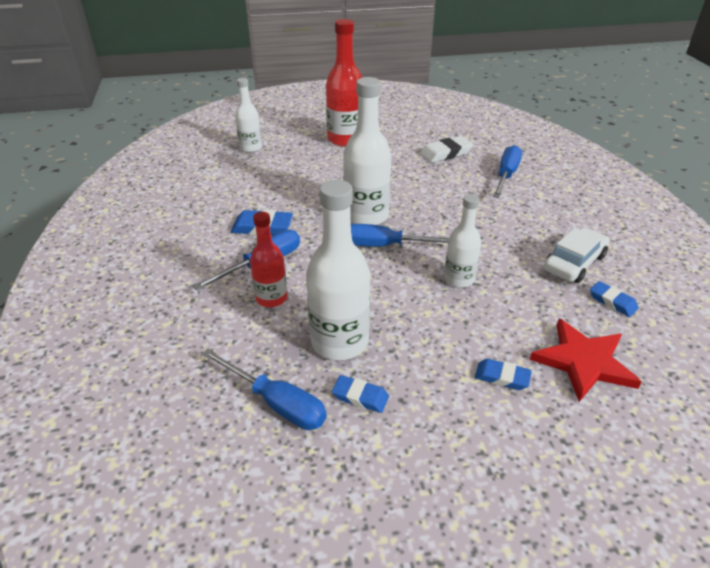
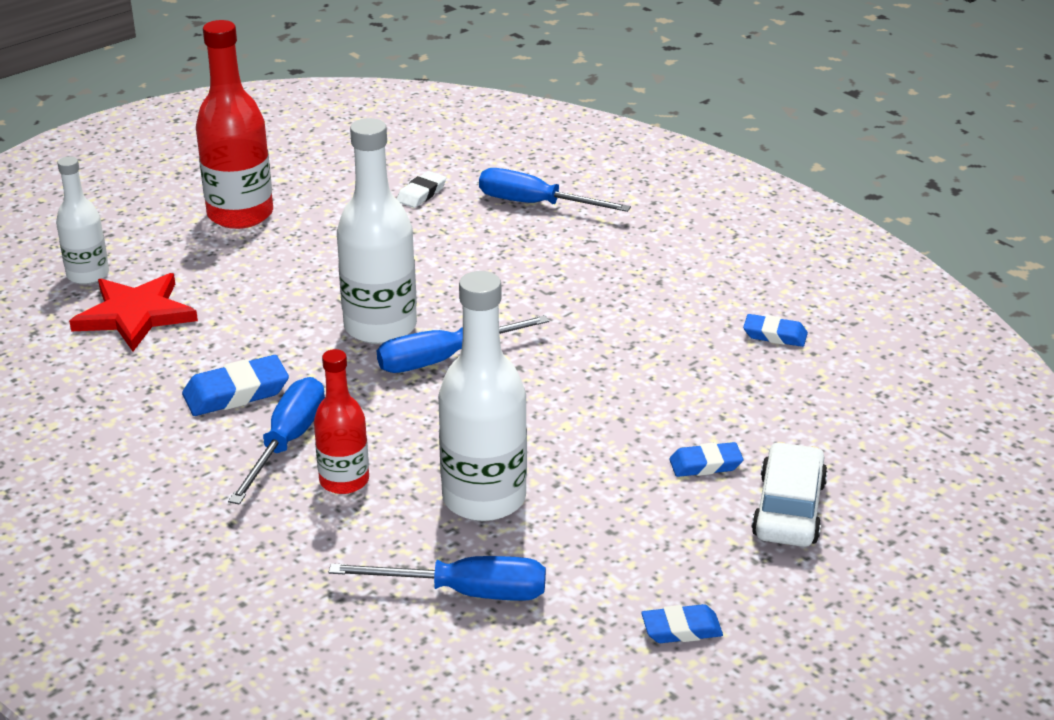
camera: 30 degrees left, 5 degrees down
(360, 397) = (560, 546): blue eraser -> blue eraser (681, 629)
(446, 153) = (421, 194): white eraser -> white eraser, size x0.65
(459, 279) = (575, 370): white bottle -> none
(506, 175) = (535, 204): blue screwdriver -> blue screwdriver turned 60 degrees counterclockwise
(574, 263) = (702, 301): white car -> white car (789, 509)
(583, 361) = (782, 414): red star -> red star (135, 315)

